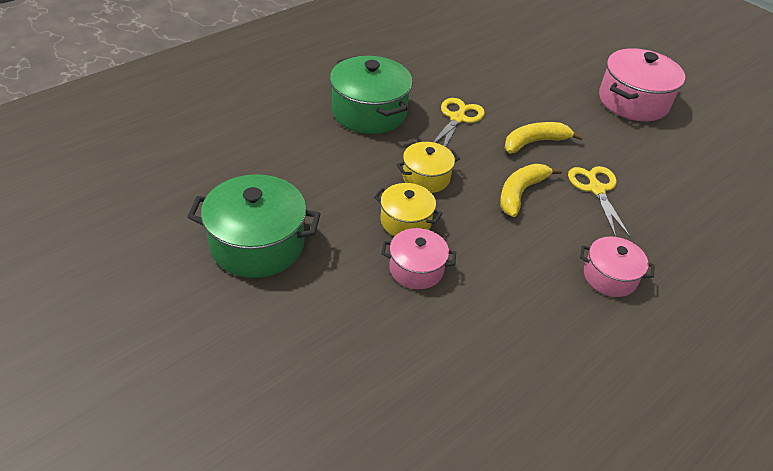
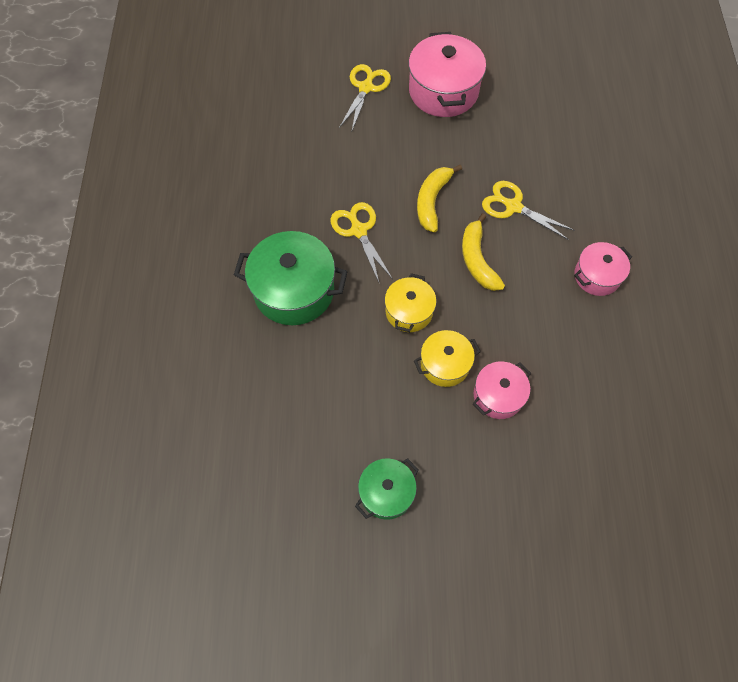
camera: 45 degrees left, 20 degrees up
(257, 244) = (386, 493): green pot -> green pot, size x0.58
(574, 65) = (366, 88): none -> yellow scissors

